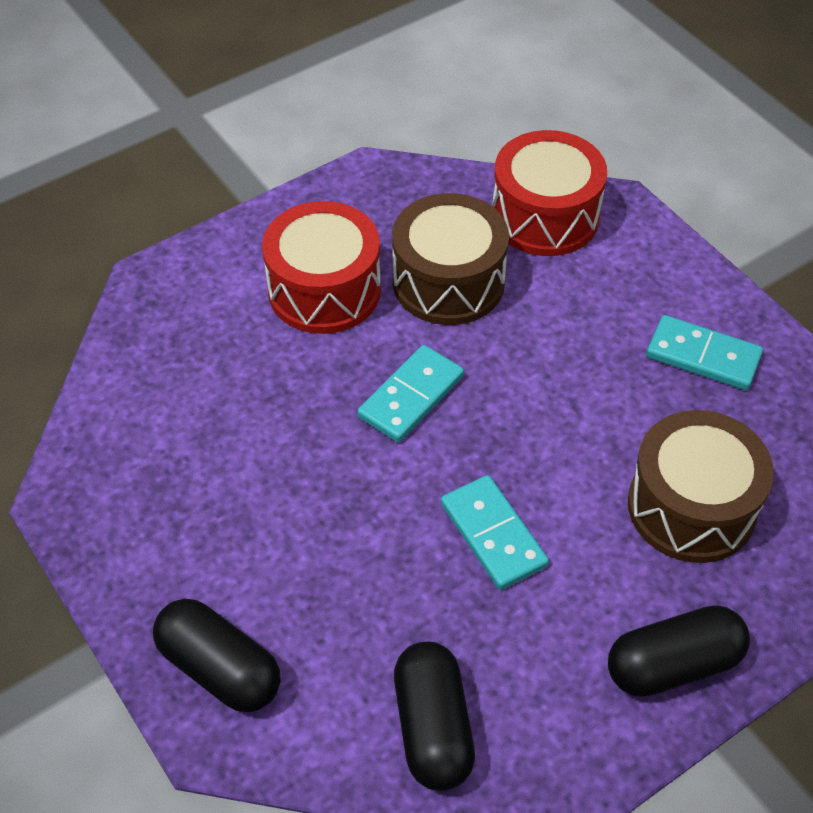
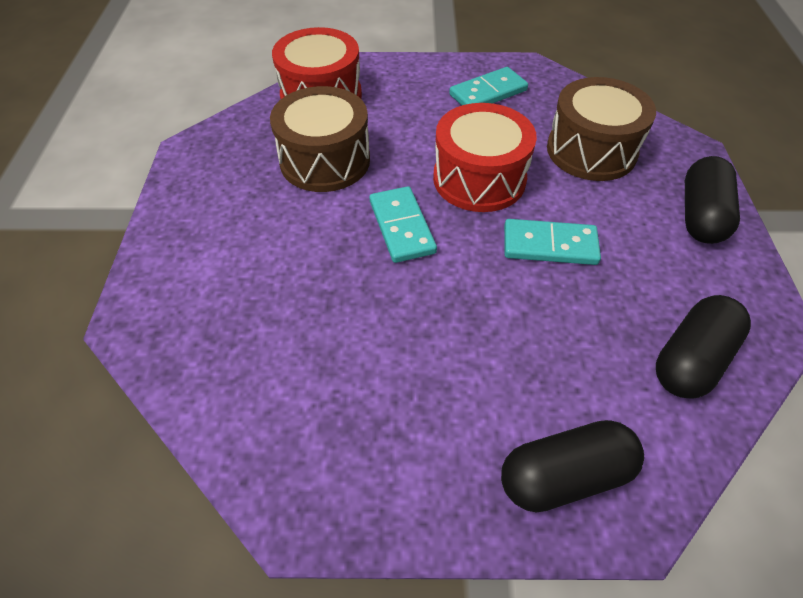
camera: 55 degrees left, 0 degrees up
(324, 290) = (263, 223): red drum -> red drum (479, 179)
(433, 727) = (691, 359): black capsule -> black capsule turned 75 degrees counterclockwise

